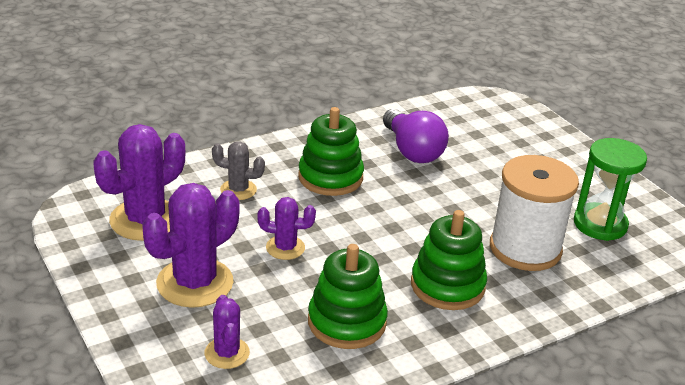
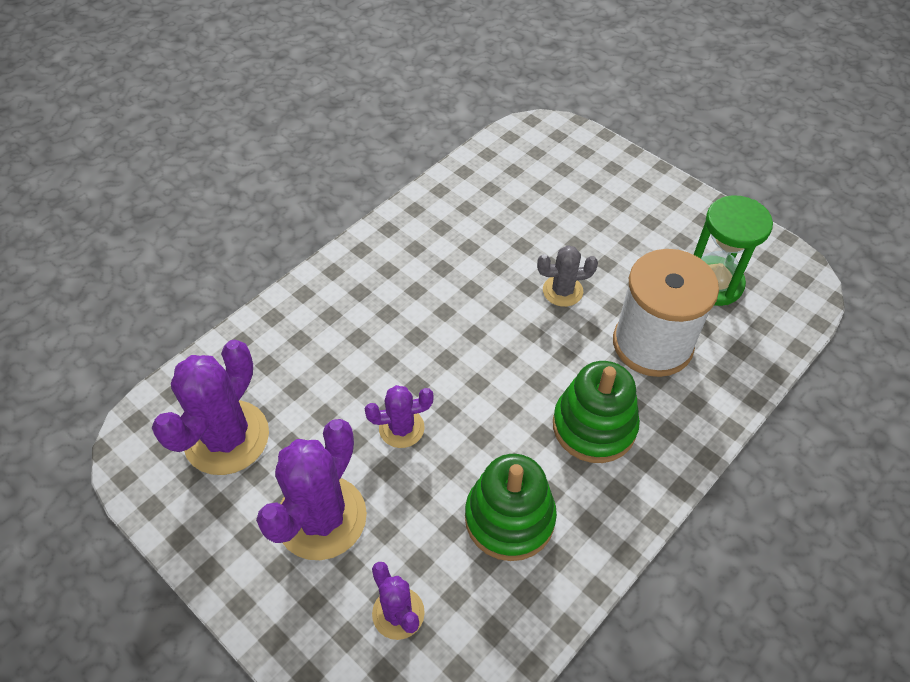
camera: 15 degrees left, 20 degrees up
(238, 190) = (315, 355): grey cactus -> grey cactus (562, 291)
(330, 177) = (410, 303): green stacking toy -> none
(412, 151) = (483, 234): purple light bulb -> none

